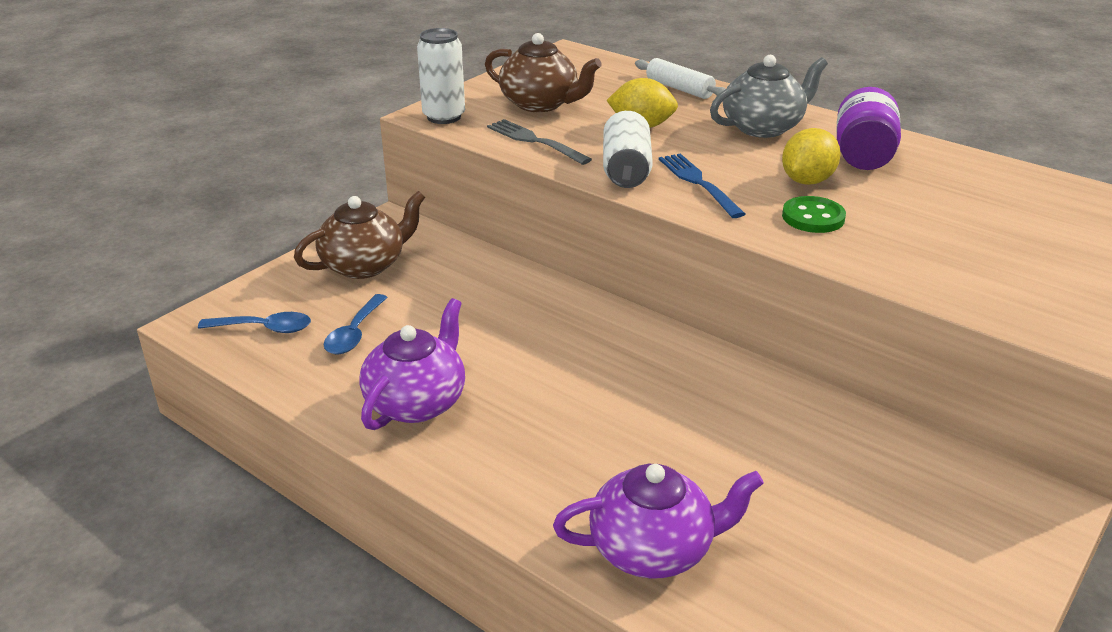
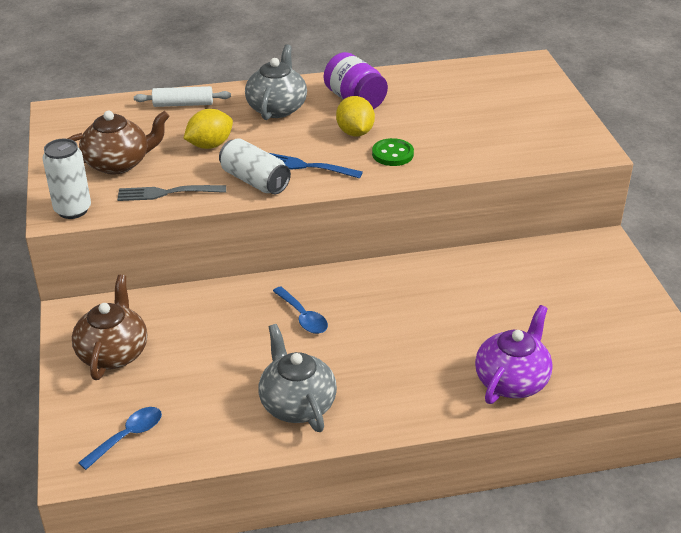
camera: 50 degrees left, 5 degrees up
(354, 333) = (190, 396): blue spoon -> blue spoon (303, 317)
(417, 402) = (297, 404): purple teapot -> grey teapot

